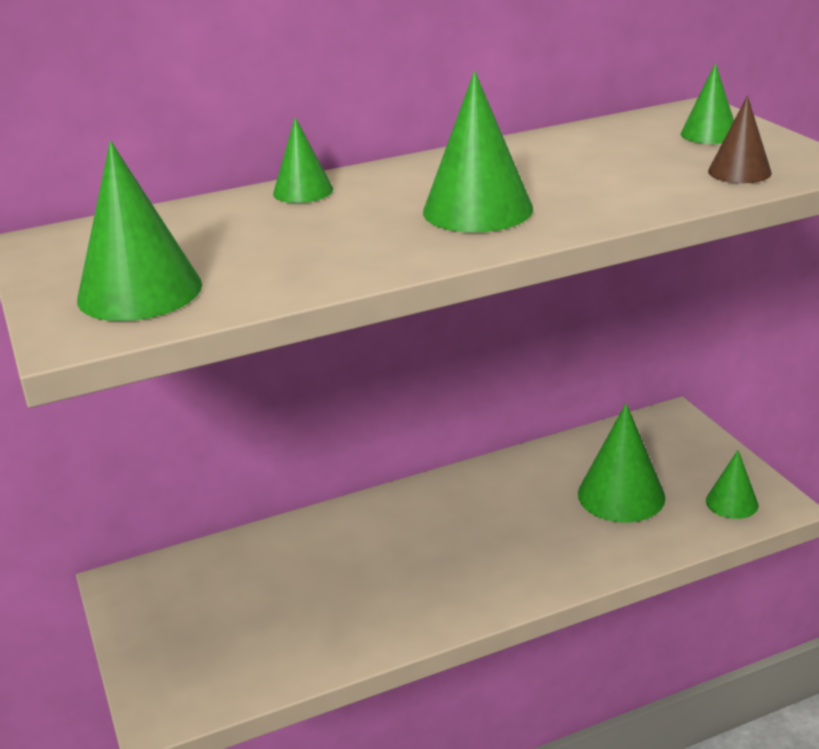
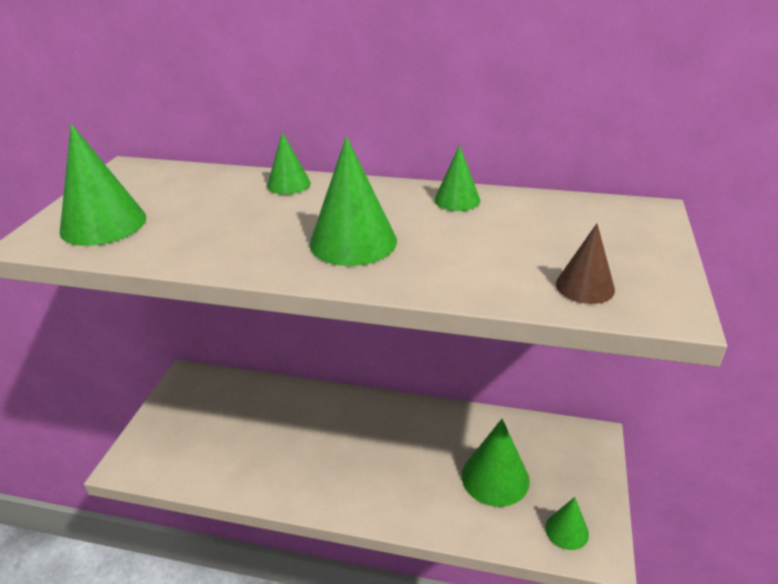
camera: 35 degrees right, 5 degrees up
(709, 134) = (620, 238): green cone -> green cone (457, 200)

